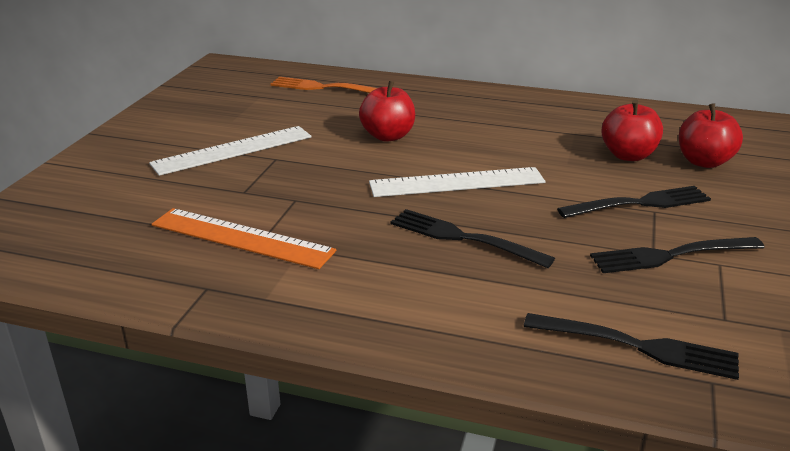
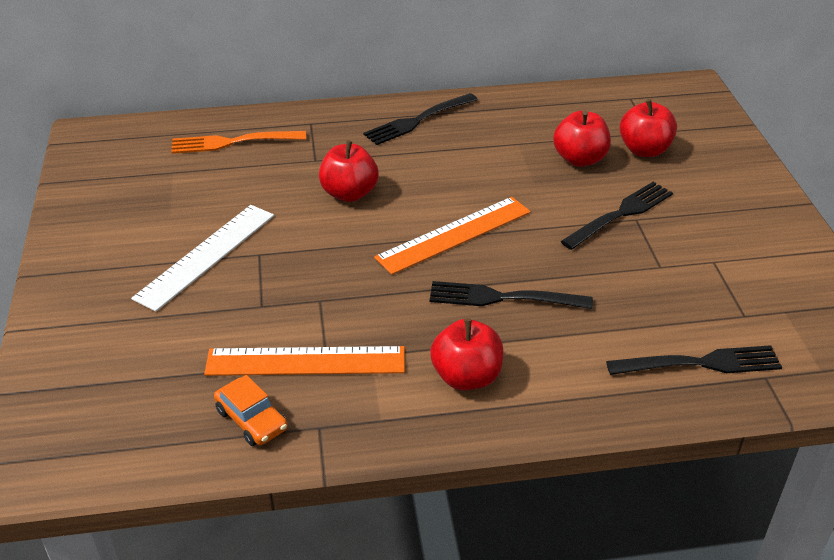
camera: 25 degrees left, 10 degrees up
(157, 266) = (252, 419): none -> orange car
(374, 288) = (466, 377): none -> red apple
(457, 182) = (454, 235): white ruler -> orange ruler
(670, 255) = (674, 264): black fork -> black fork (417, 121)

